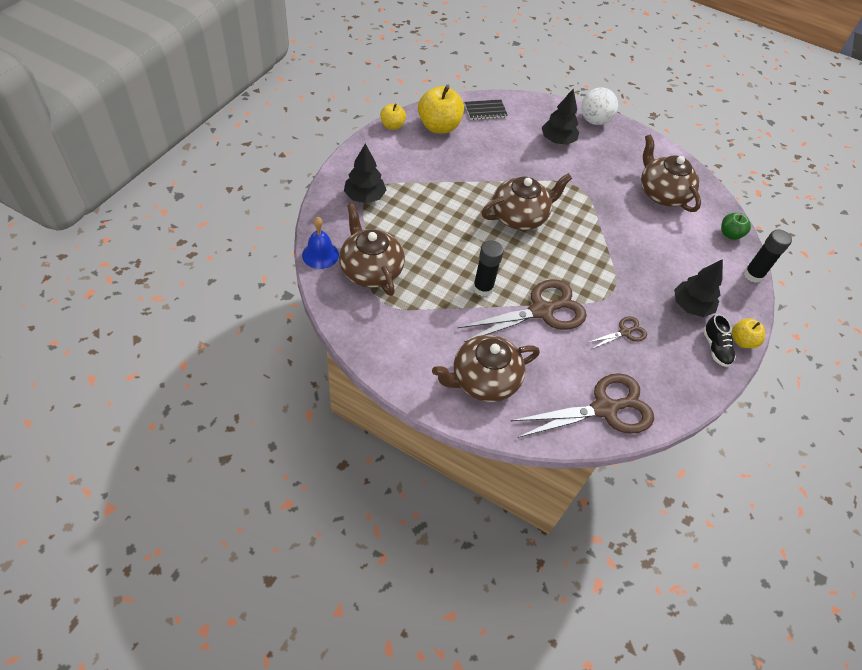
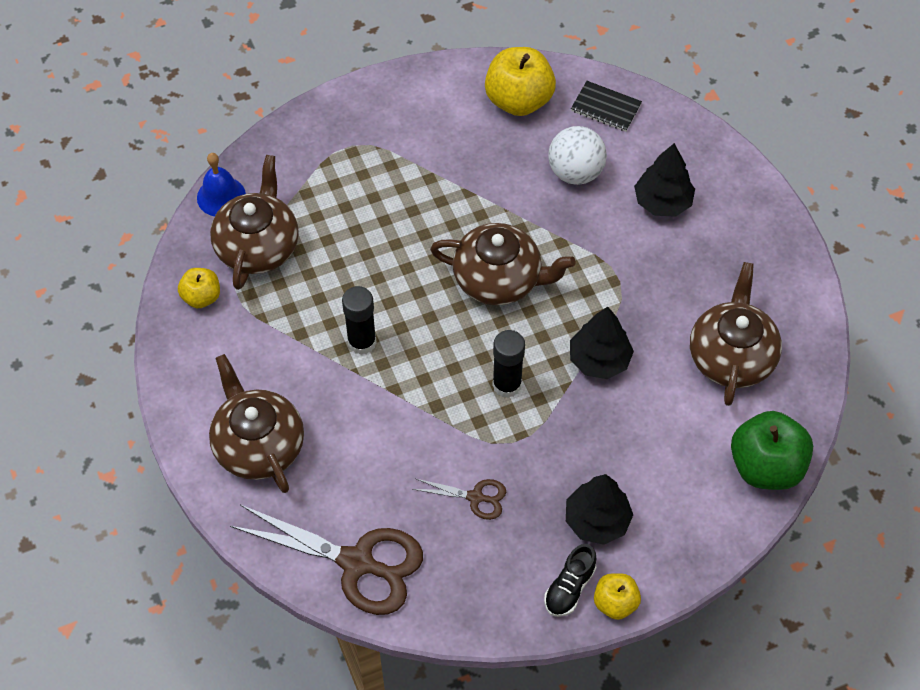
camera: 45 degrees right, 5 degrees up
(364, 197) = (335, 150): black tree -> black tree (599, 360)
(392, 126) = (459, 69): yellow apple -> yellow apple (201, 297)
(483, 380) = (258, 445): brown teapot -> brown teapot turned 45 degrees clockwise
(542, 311) = (403, 410): brown scissors -> none
(594, 121) = (751, 200): white ball -> white ball (575, 172)
(730, 234) = (766, 466): green apple -> green apple, size x1.80
(753, 275) = (732, 536): black glue stick -> black glue stick (507, 385)

